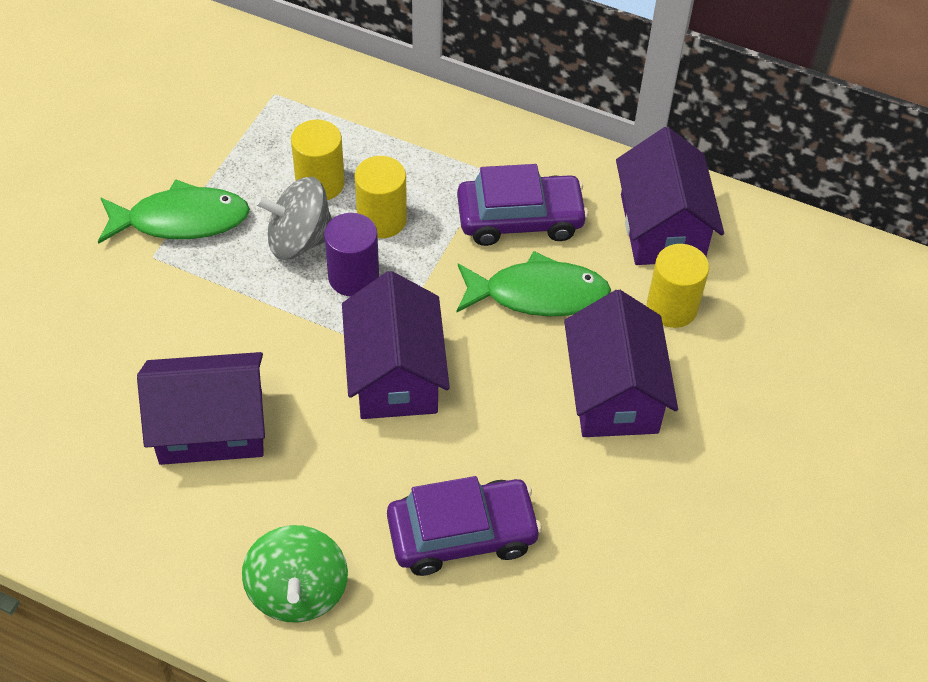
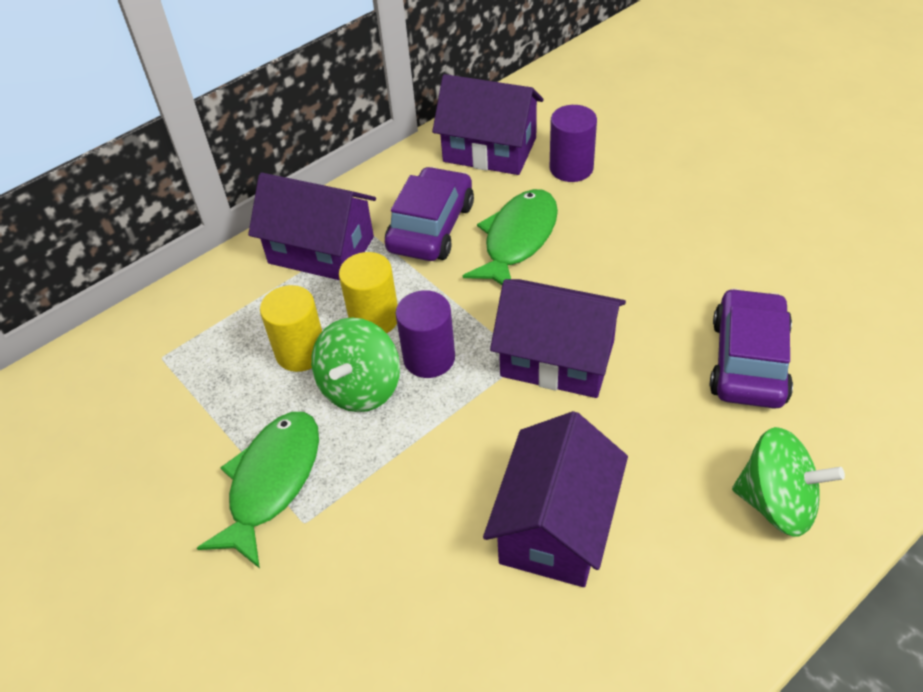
camera: 60 degrees left, 5 degrees down
(299, 240) = (360, 387): grey spinning top -> green spinning top
(614, 393) = (639, 224): purple house -> purple house (321, 250)
(672, 307) = (571, 168): yellow cylinder -> purple cylinder

